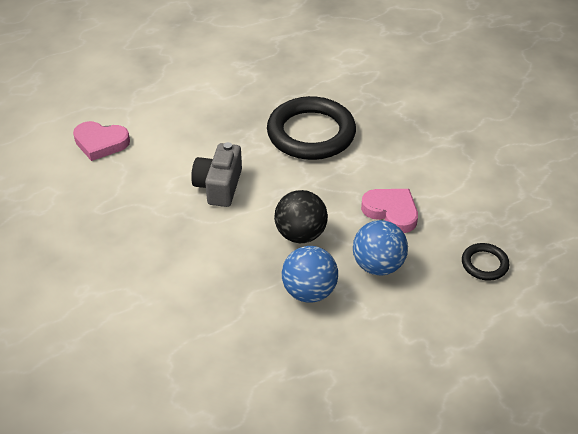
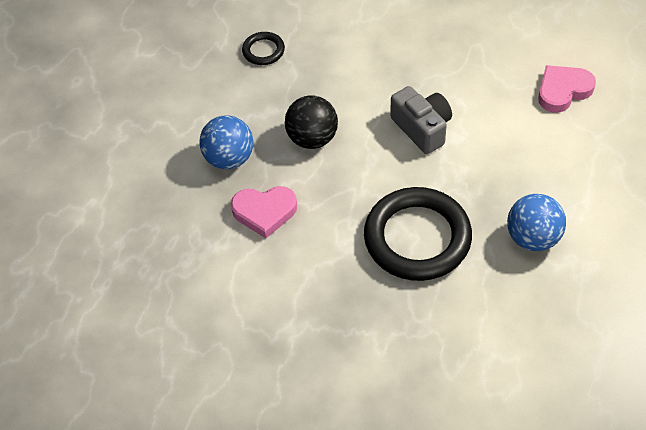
camera: 140 degrees right, 10 degrees up
(309, 292) = (258, 103): blue ball -> blue ball (532, 238)
(484, 264) = (149, 221): black ring -> black ring (263, 51)

